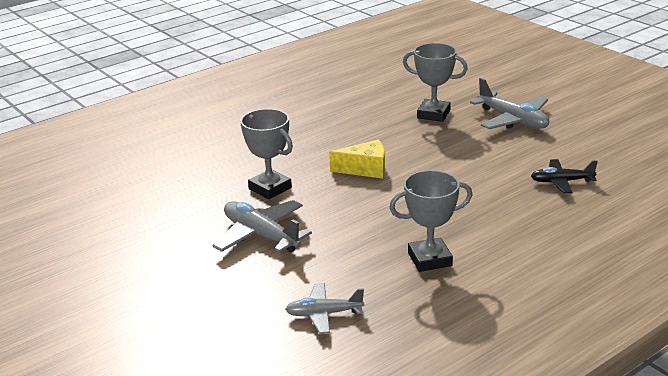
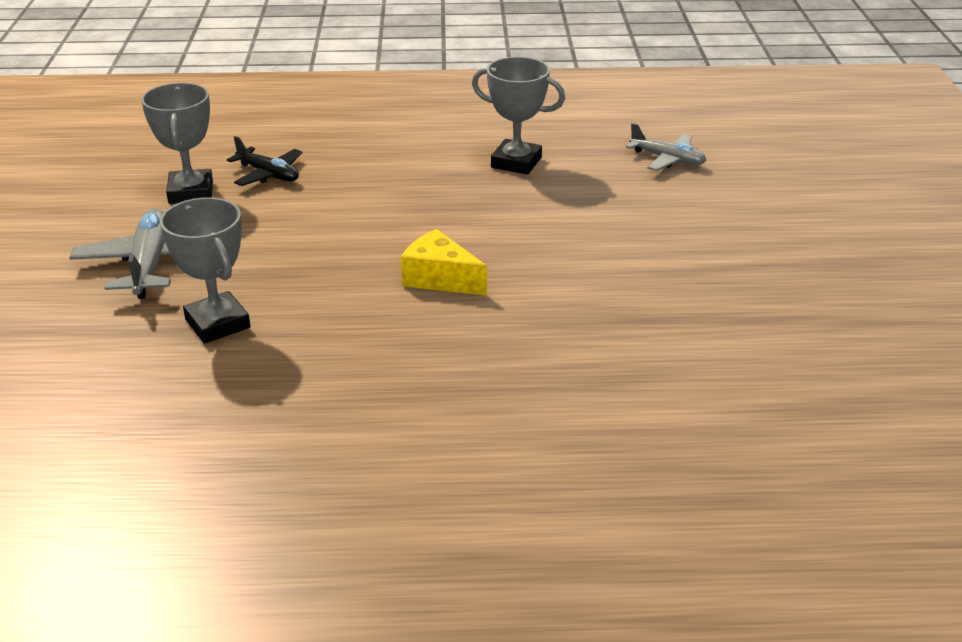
camera: 145 degrees left, 5 degrees up
(261, 235) = (660, 249): grey plane -> none
(270, 188) = (590, 304): grey trophy -> grey trophy (191, 192)

